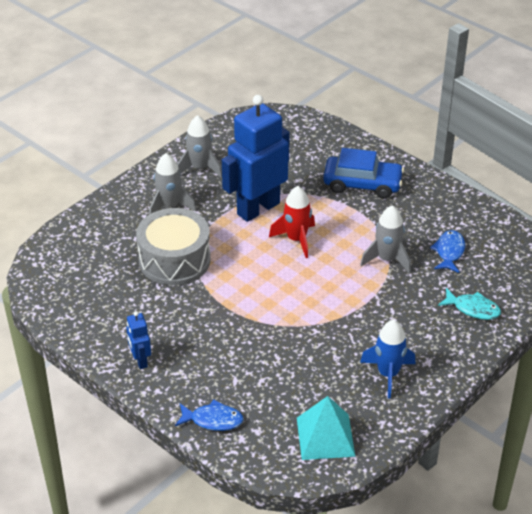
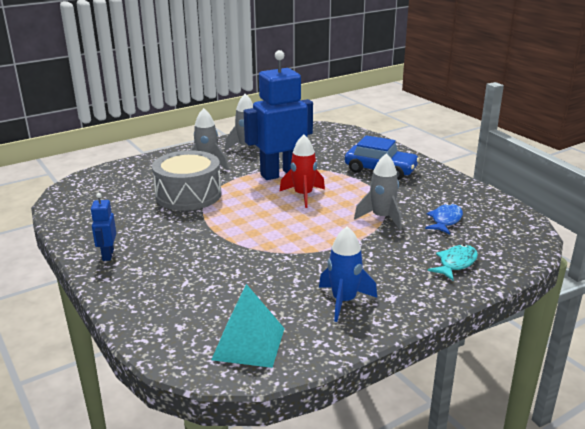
camera: 15 degrees right, 15 degrees down
(213, 420) = (141, 310): blue fish -> none
(473, 309) = (456, 263): turquoise fish -> turquoise fish turned 90 degrees counterclockwise

